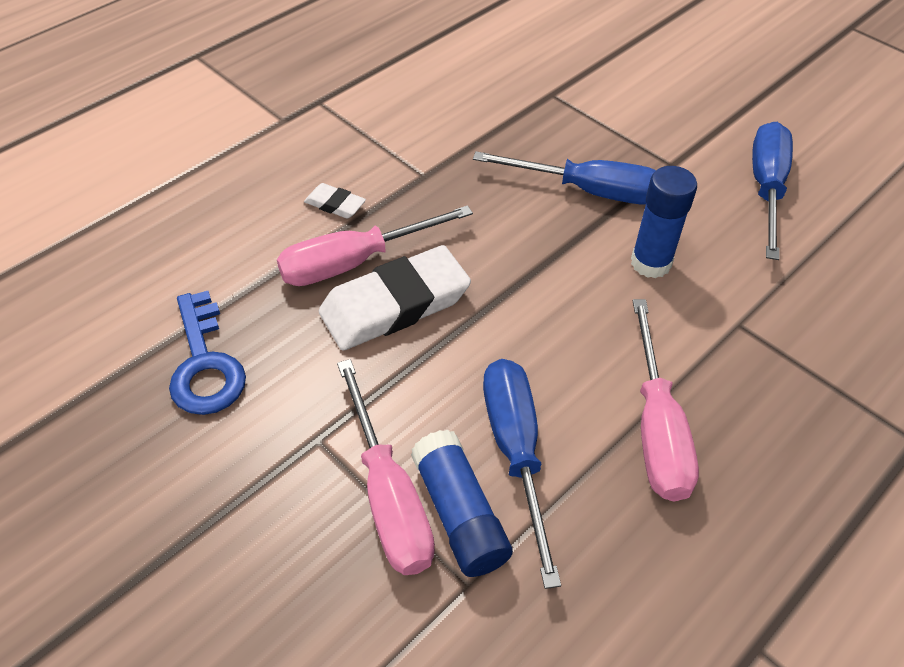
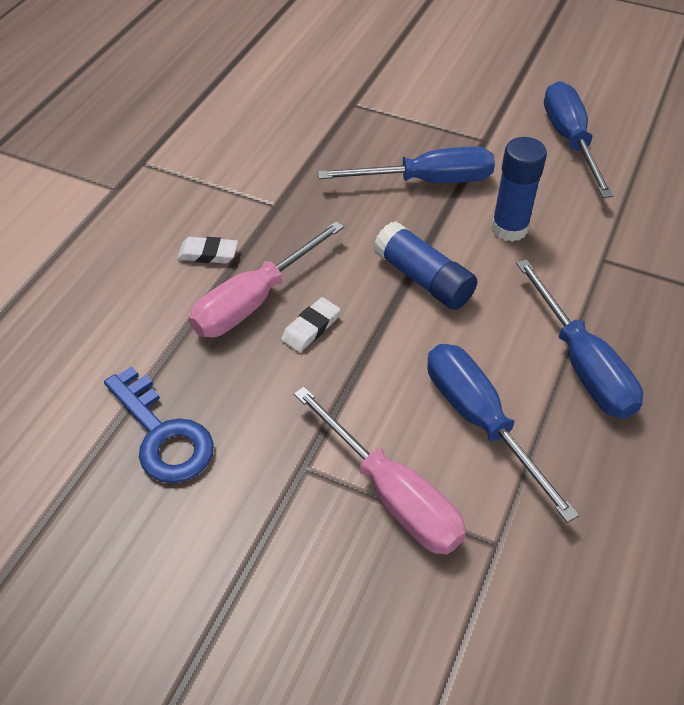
camera: 20 degrees left, 0 degrees up
(395, 305) = (311, 328): white eraser -> white eraser, size x0.46
(459, 514) = (460, 489): blue glue stick -> blue glue stick (423, 279)
(656, 428) = (581, 364): pink screwdriver -> blue screwdriver

